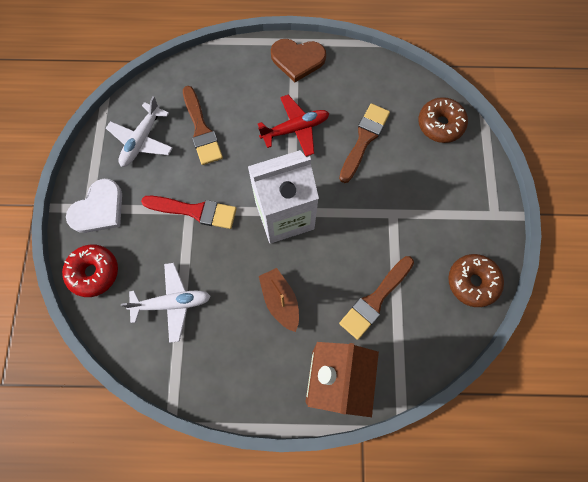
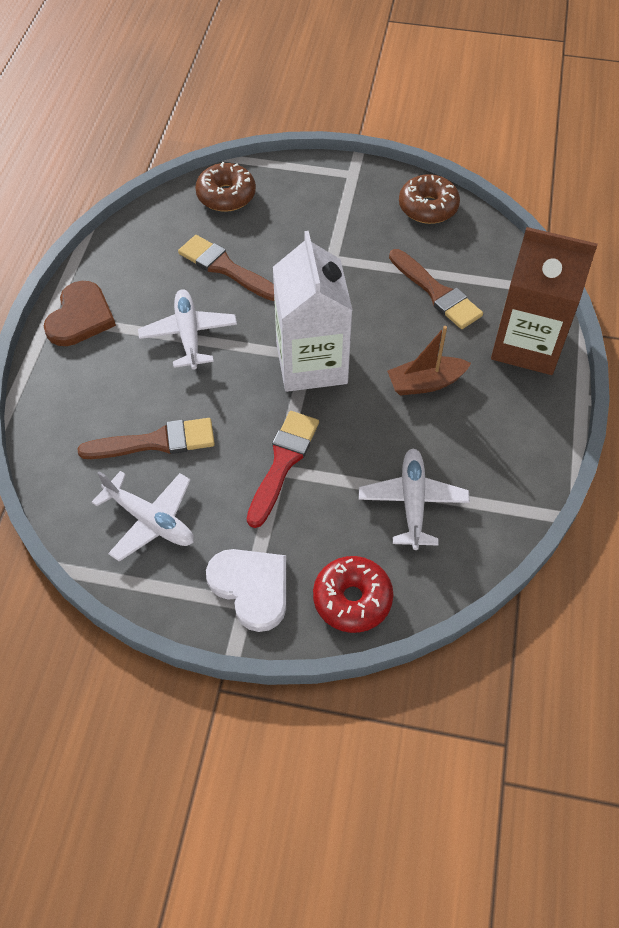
camera: 80 degrees left, 15 degrees down
(295, 129) = (188, 334): red plane -> white plane

